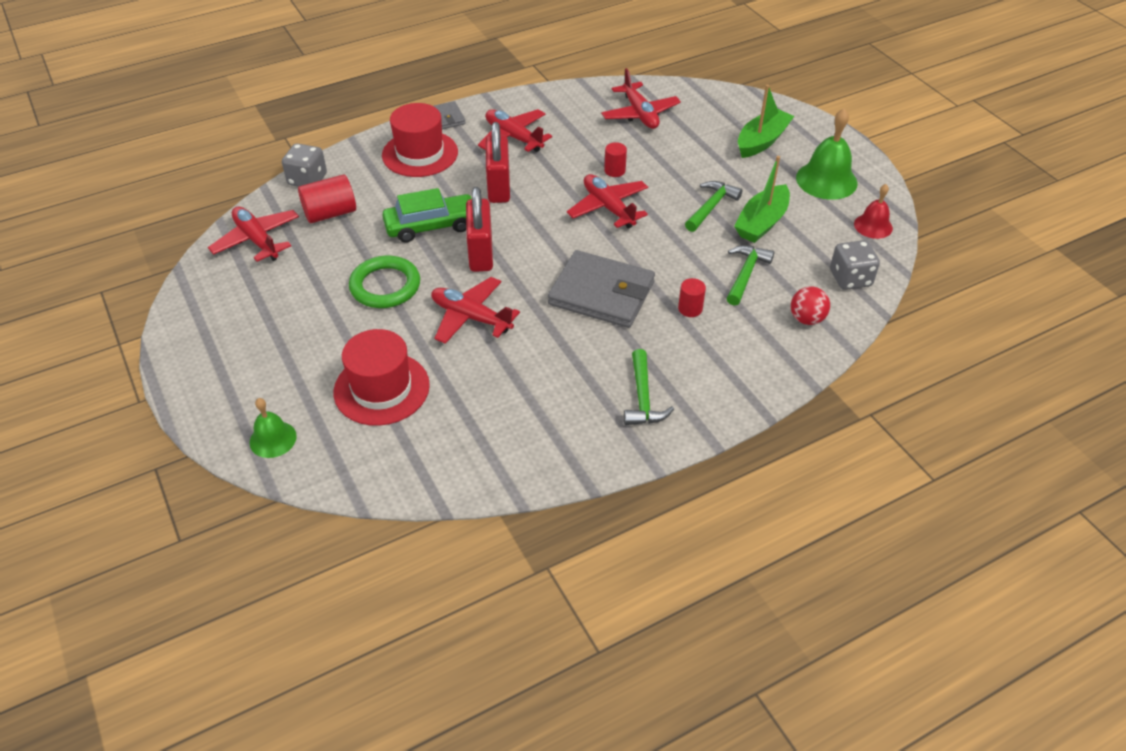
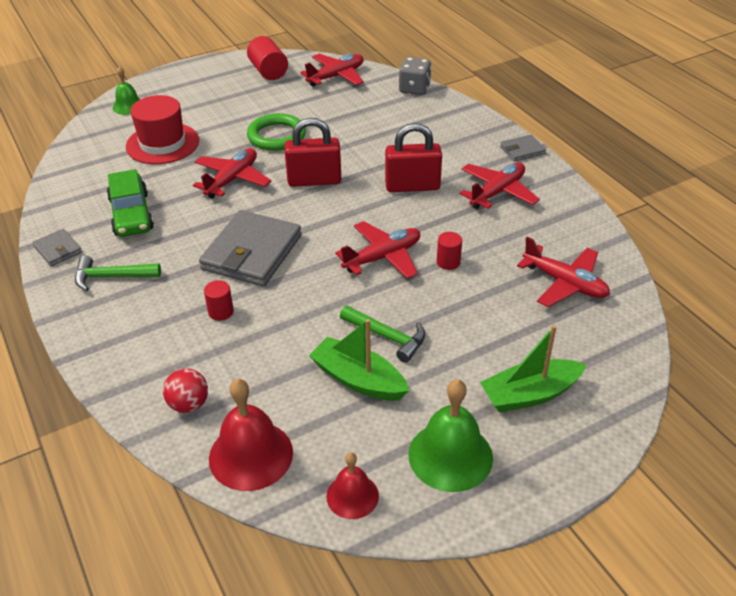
camera: 90 degrees right, 5 degrees down
(330, 213) = (369, 103): red cylinder -> red cylinder (268, 71)
(420, 154) = (459, 139): red hat -> none
(431, 226) = (353, 152): green car -> green car (131, 214)
(596, 455) = (58, 249): none -> grey wallet
(640, 114) = (565, 283): red plane -> red plane turned 120 degrees counterclockwise
(745, 274) = (268, 358): green hammer -> none
(762, 141) = (530, 394): green boat -> green boat turned 120 degrees clockwise
(850, 278) = (251, 455): grey dice -> red bell

